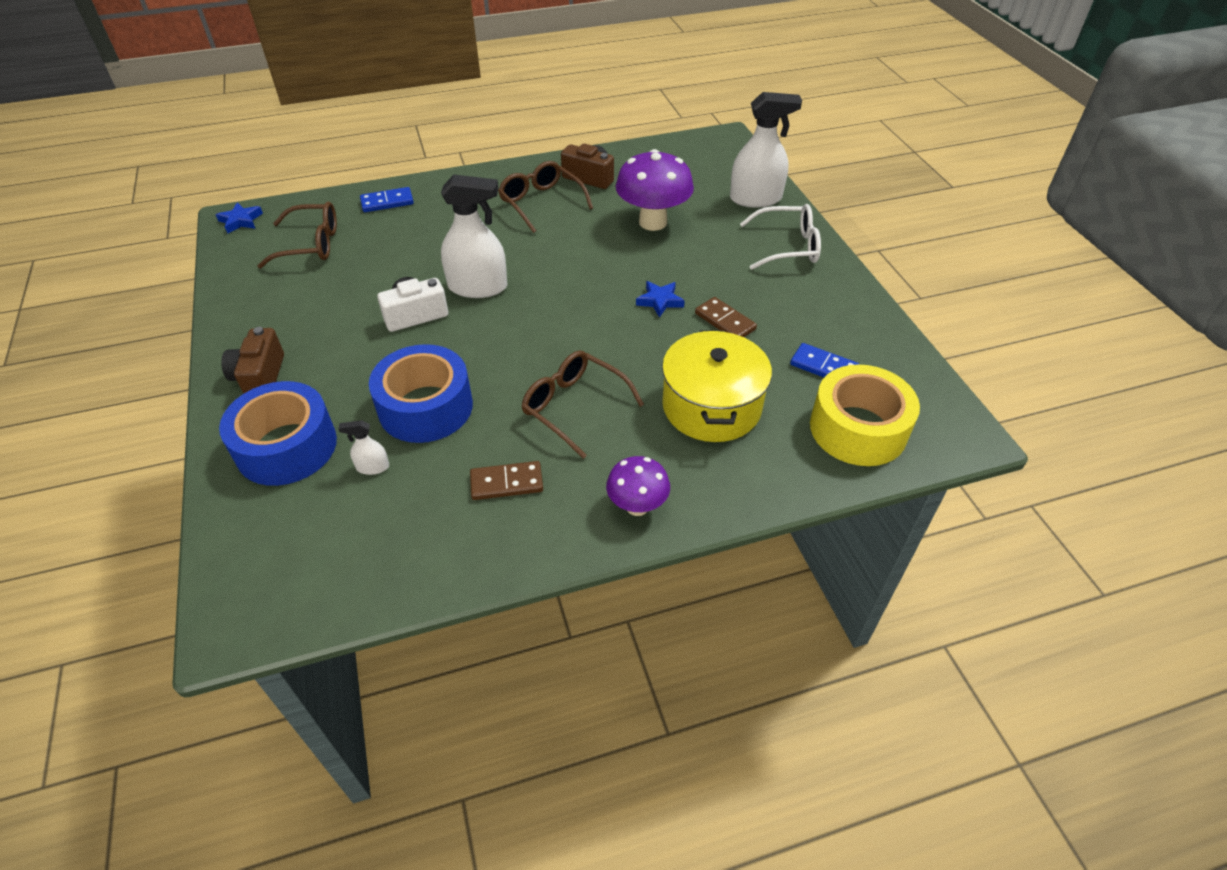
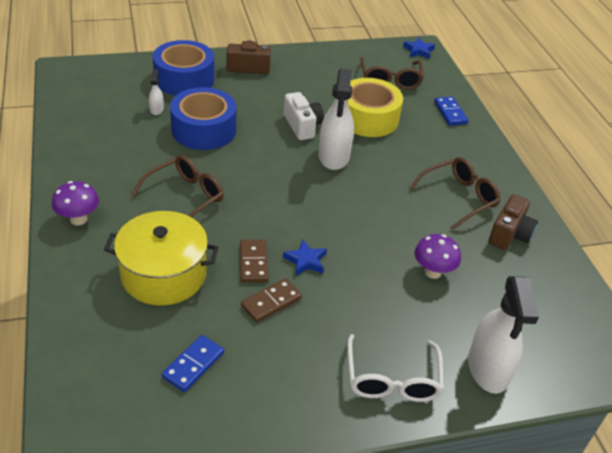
camera: 90 degrees right, 5 degrees down
(506, 483) = (123, 161): brown domino -> brown domino (253, 262)
(653, 222) = (432, 272): purple mushroom -> purple mushroom, size x0.59
(858, 429) = (107, 371): yellow tape -> yellow tape (368, 118)

